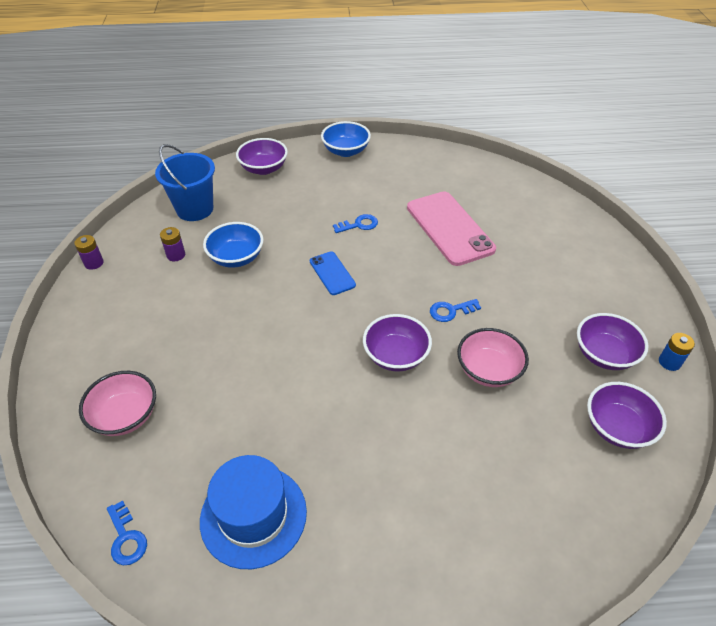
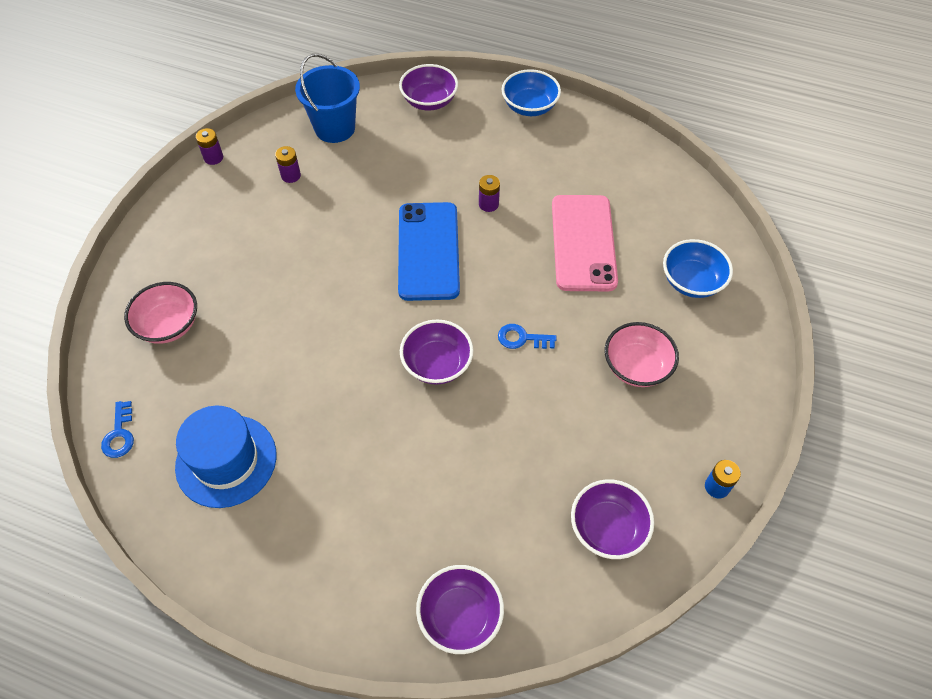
camera: 25 degrees right, 10 degrees up
(236, 257) = (345, 199): blue bowl -> blue bowl (691, 281)
(332, 273) = (428, 251): blue phone -> blue phone, size x1.93
(359, 225) = (488, 204): blue key -> purple battery
(488, 370) = (518, 416): pink bowl -> pink bowl (636, 367)
(604, 354) = (651, 449): purple bowl -> purple bowl (460, 616)

